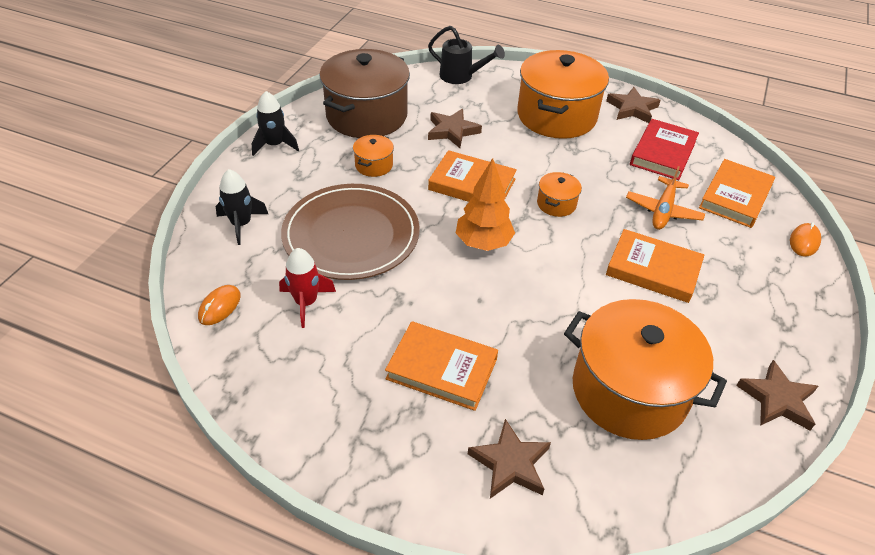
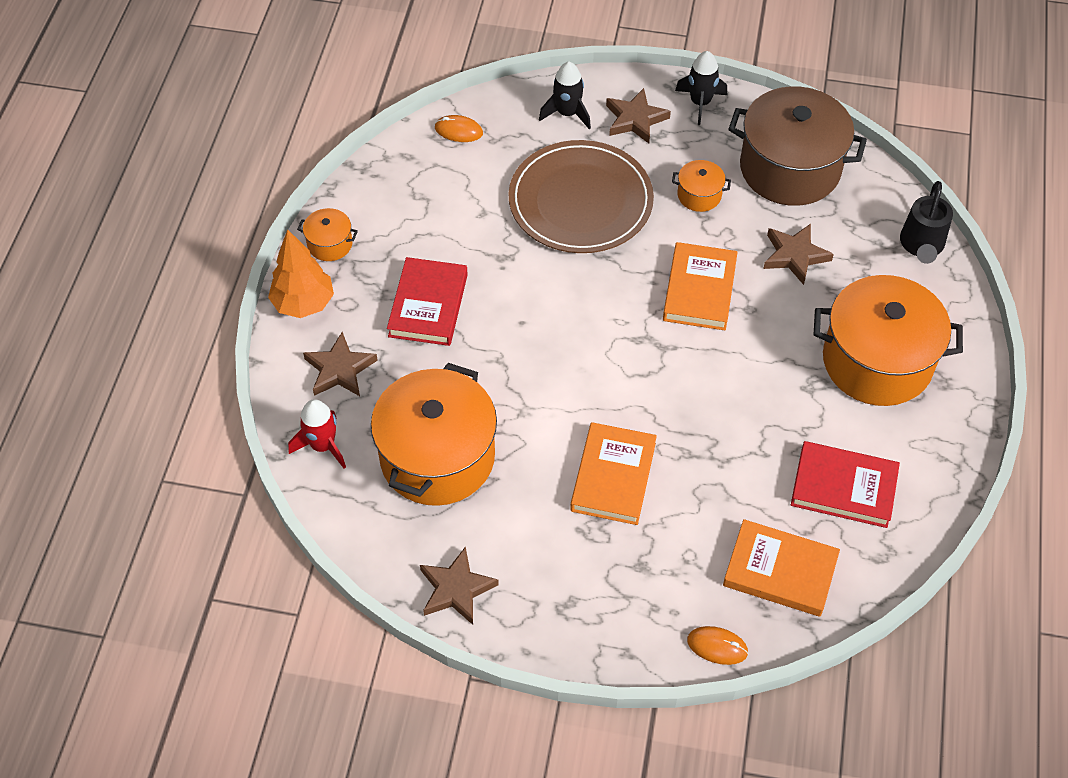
camera: 80 degrees right, 10 degrees up
(306, 302) = (480, 189): red rocket -> red rocket (323, 446)
(442, 369) = (428, 305): orange book -> red book
(483, 243) = (605, 314): orange tree -> orange tree (304, 304)
(556, 204) = (694, 375): orange pot -> orange pot (330, 244)
(632, 108) = (936, 449): brown star -> brown star (635, 119)
(663, 211) = (722, 487): orange plane -> none

